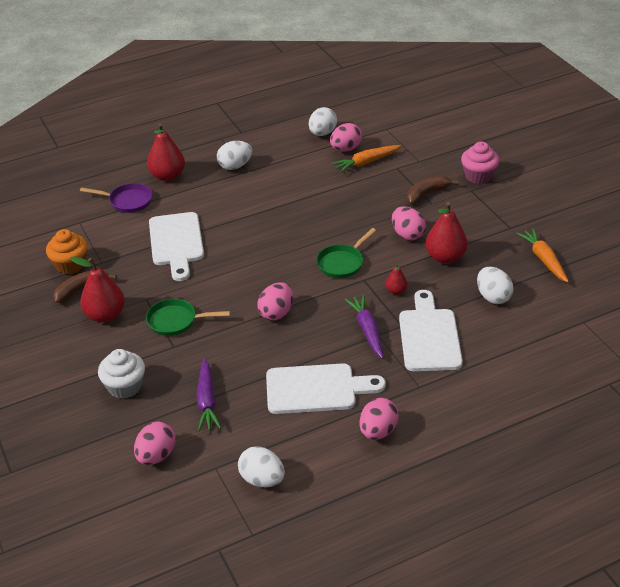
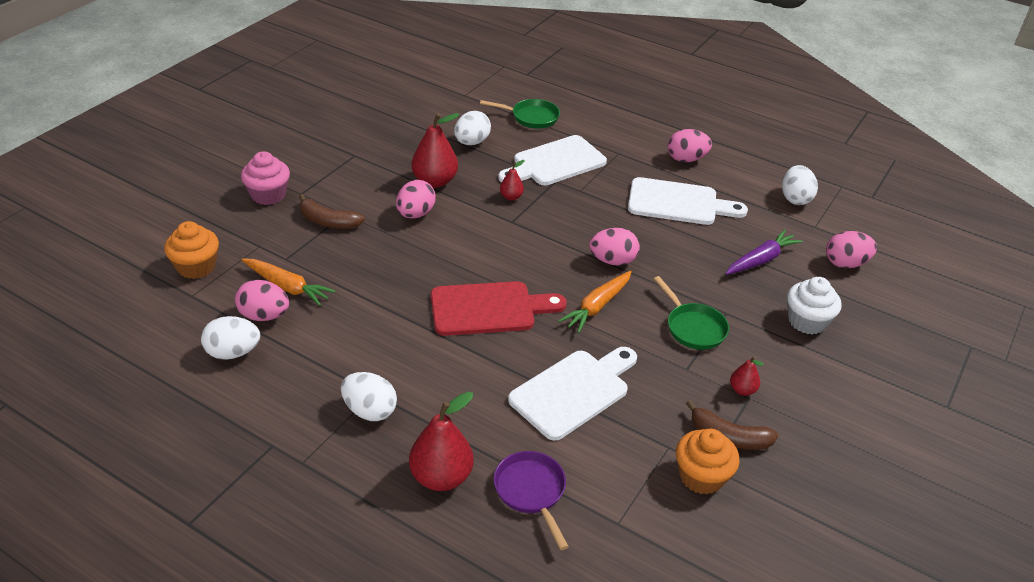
camera: 125 degrees left, 0 degrees up
(105, 315) = (742, 390): red pear -> red pear, size x0.51
(277, 235) = (489, 309): none -> red cutting board
(316, 389) = (678, 203): white cutting board -> white cutting board turned 135 degrees clockwise
(342, 263) = (498, 243): green pan -> green pan (531, 117)
(367, 330) = (581, 198): purple carrot -> none
(413, 134) = (196, 267): none -> orange cupcake
(543, 259) = (393, 127): orange carrot -> orange carrot (597, 306)

